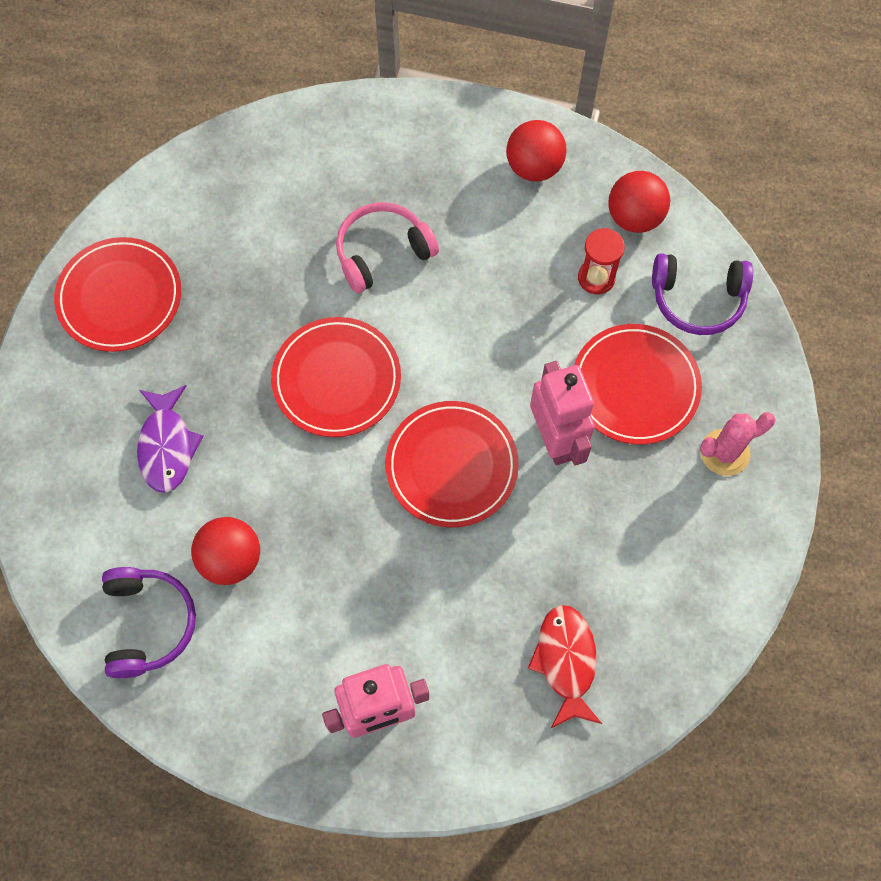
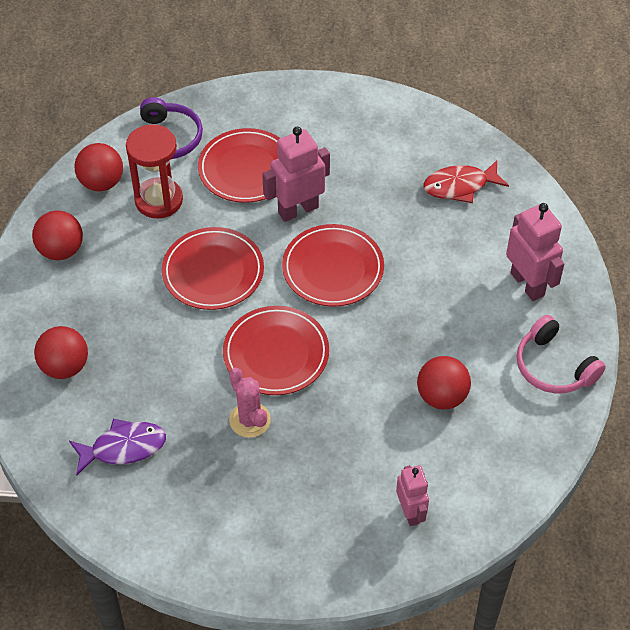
camera: 100 degrees left, 15 degrees down
(87, 489) = (410, 512): none -> pink robot
(120, 297) = (227, 531): red plate -> red plate (213, 272)
(148, 623) = (507, 441): purple headphones -> none
(167, 446) = (359, 462): purple fish -> purple fish (123, 448)
(367, 160) = (65, 366): none -> red ball
(382, 252) = (155, 341): pink headphones -> pink headphones (554, 366)
(596, 278) = (159, 200): red hourglass -> red hourglass, size x1.63
(724, 452) = (288, 116): pink cactus -> pink cactus (250, 420)

